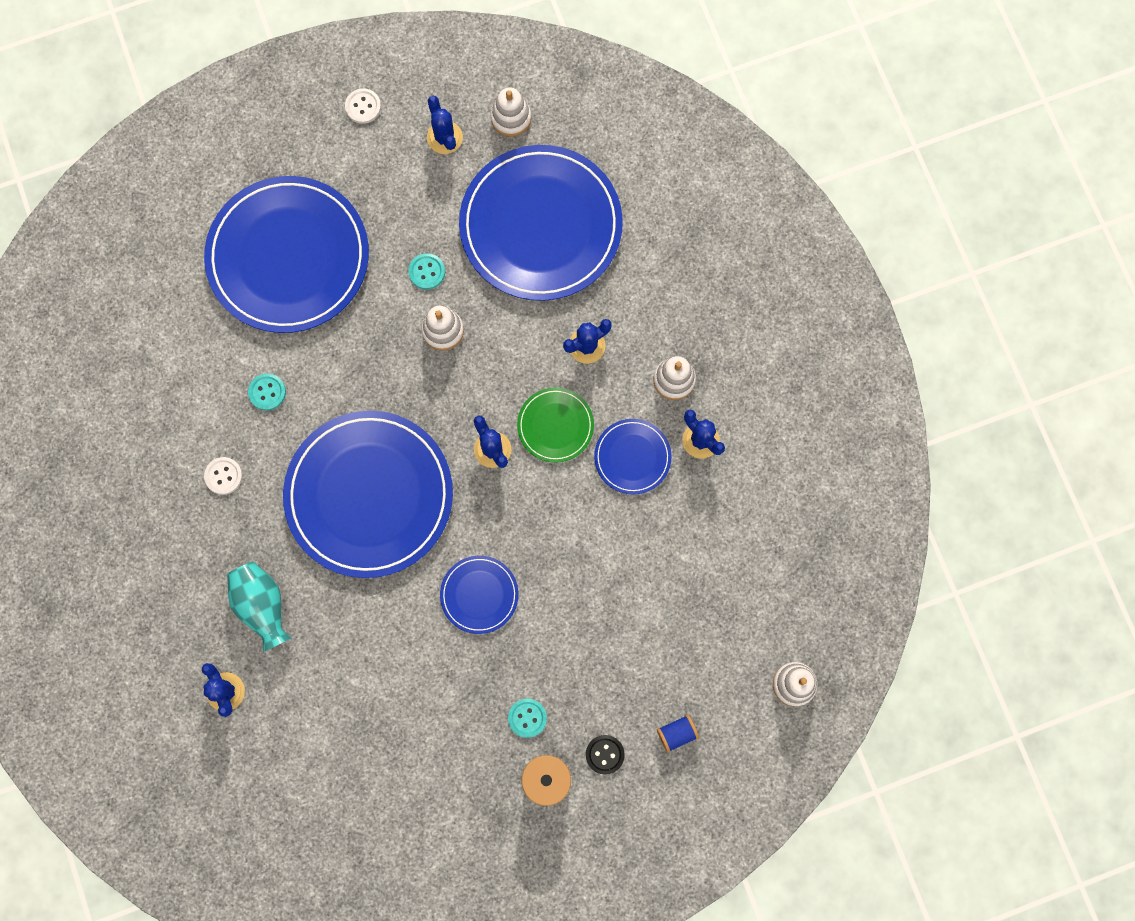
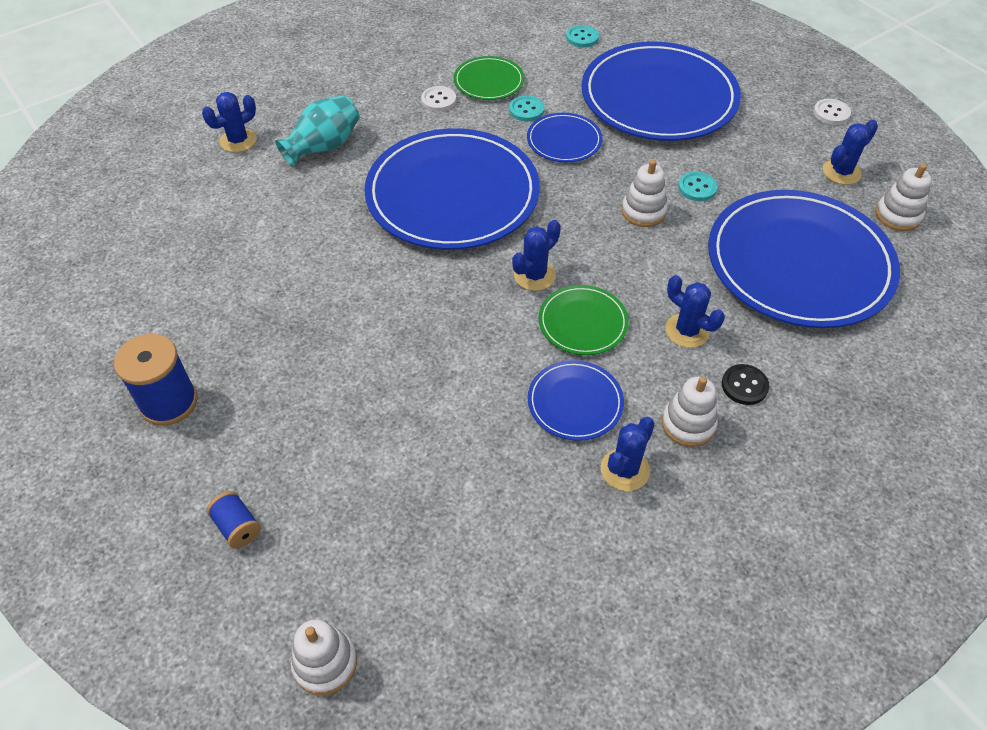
camera: 75 degrees right, 25 degrees down
(208, 417) = (489, 81): none -> green plate
(479, 595) = (372, 298): blue plate -> blue plate (564, 140)
(527, 718) = (240, 368): turquoise button -> turquoise button (582, 37)
(605, 754) = (203, 453): black button -> black button (744, 385)

